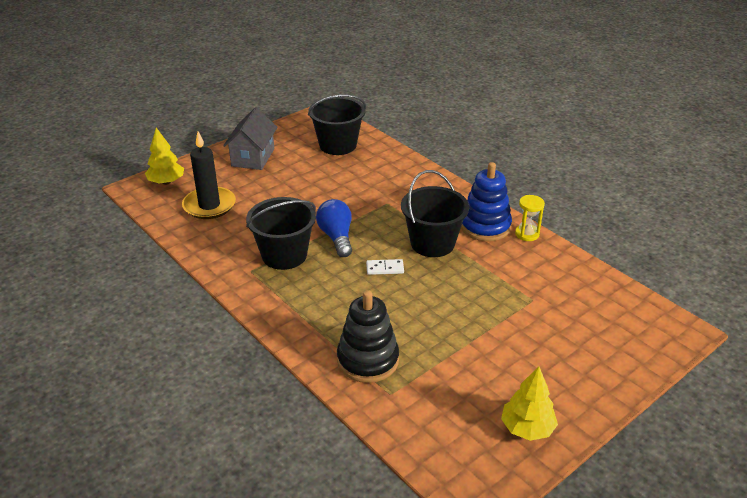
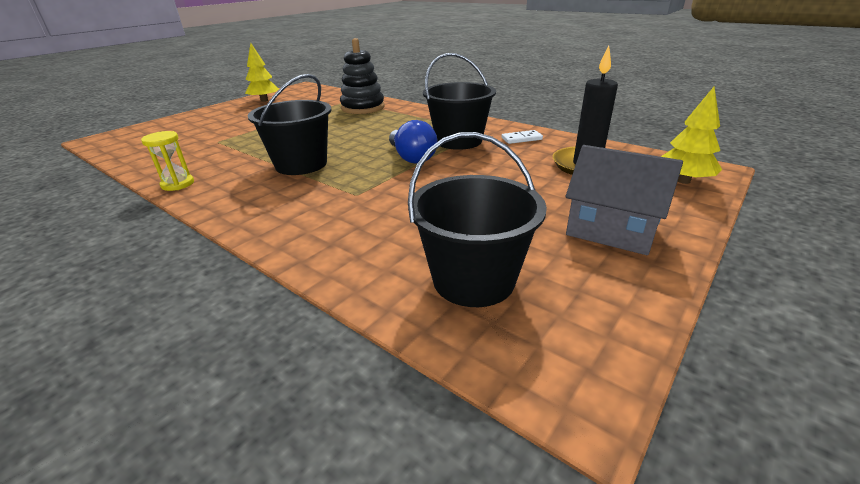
camera: 170 degrees right, 5 degrees down
(253, 157) = (611, 231): grey house -> grey house turned 60 degrees counterclockwise
(385, 268) = (354, 143): white domino -> white domino (521, 139)
(485, 226) = (227, 185): blue stacking toy -> none

